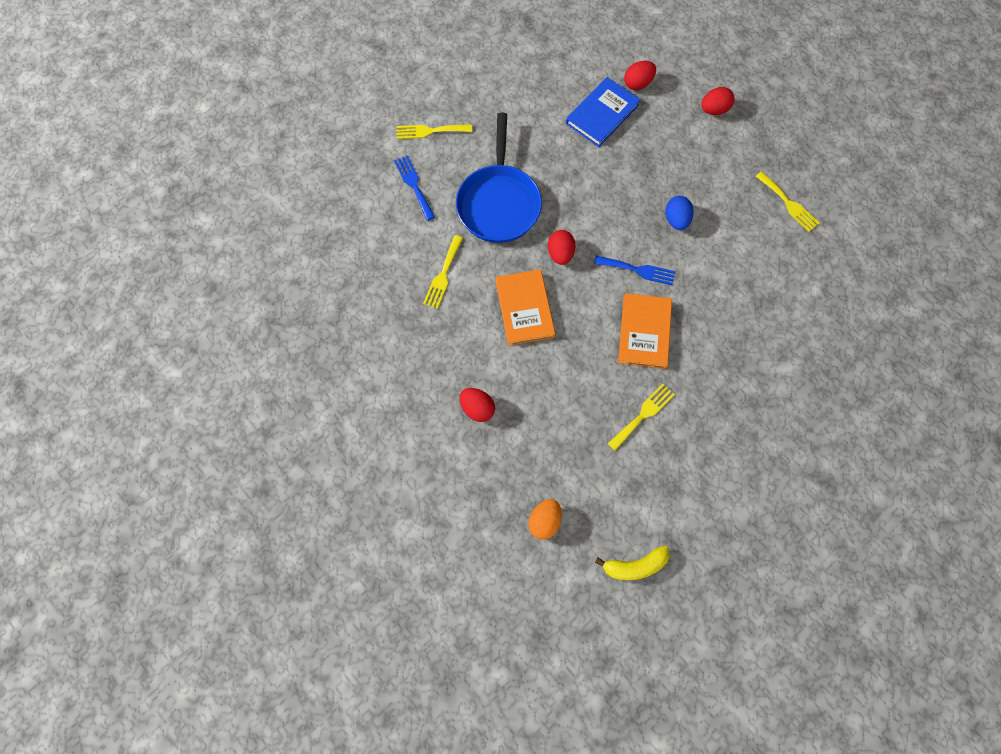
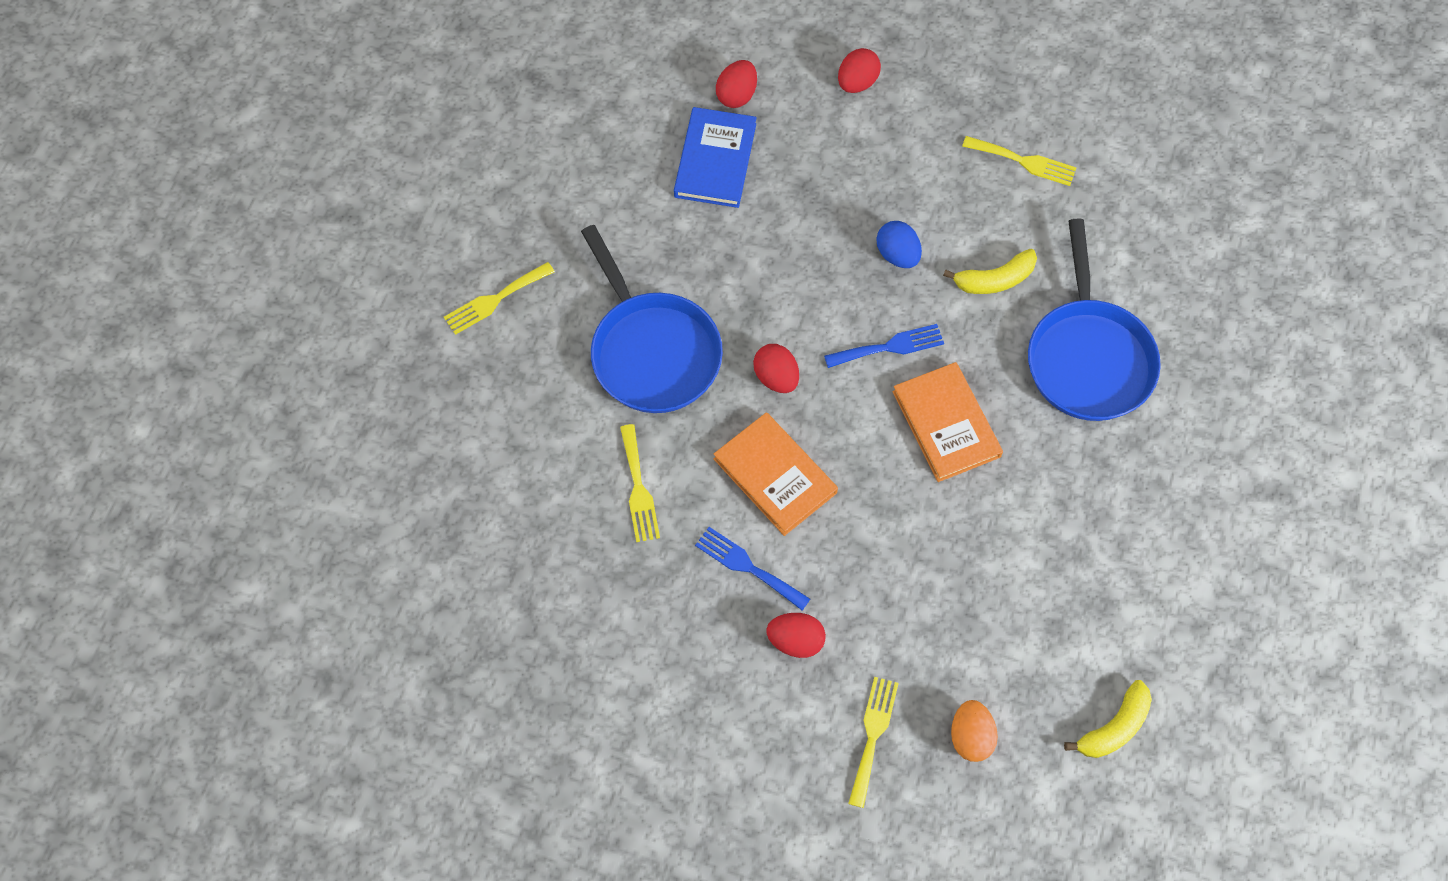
camera: 30 degrees left, 5 degrees down
(414, 185) = (520, 386): blue fork -> blue fork (748, 566)
(643, 415) = (1009, 531): yellow fork -> yellow fork (873, 735)
(727, 263) = (994, 279): none -> yellow banana
(757, 338) = (1088, 357): none -> blue pan

